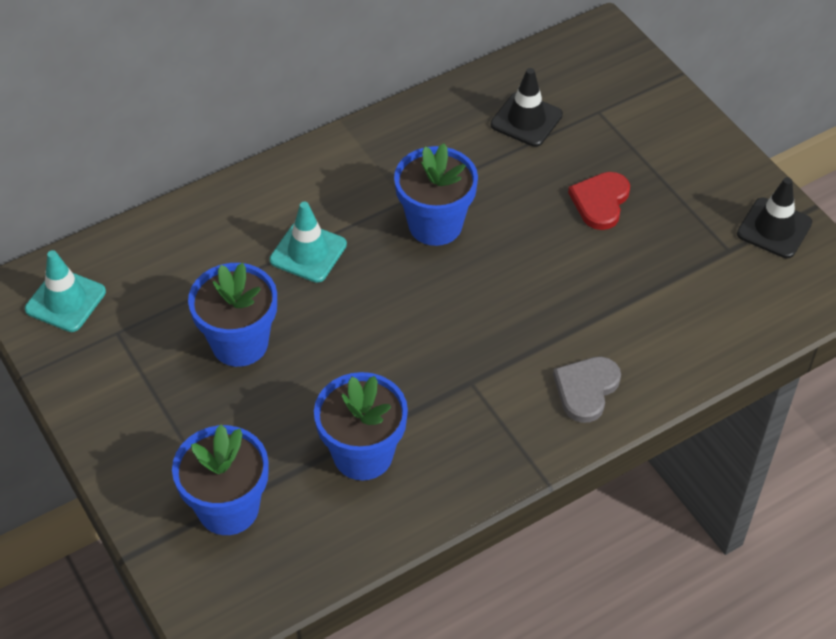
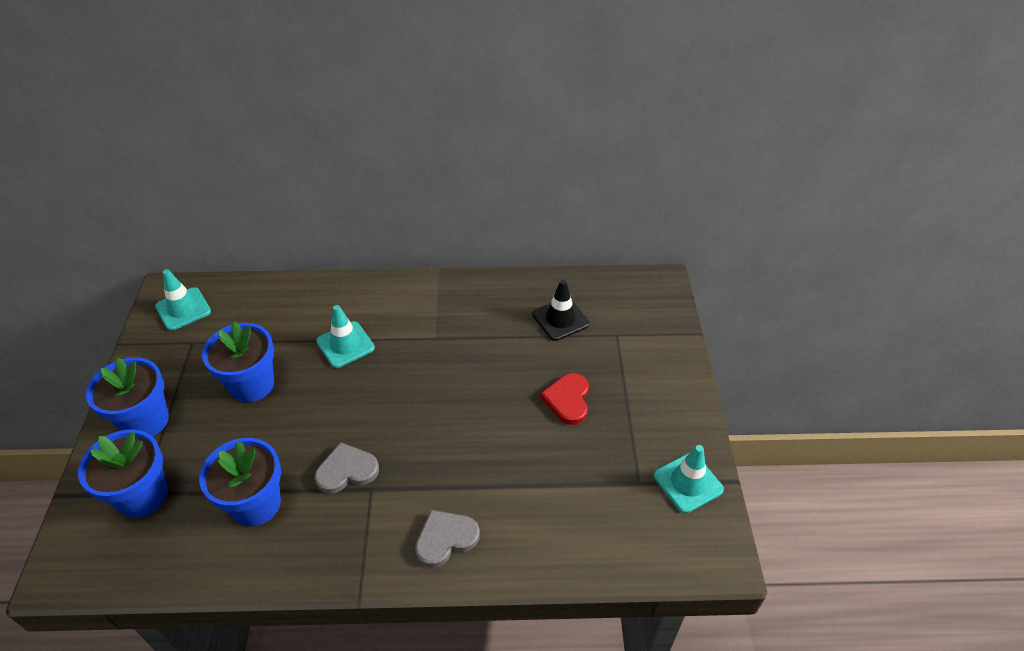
camera: 30 degrees right, 5 degrees down
(430, 377) = (347, 470): none -> grey heart
(435, 225) = (440, 363): blue flower pot -> blue flower pot (145, 421)
(600, 202) = (568, 400): red heart -> red heart turned 45 degrees counterclockwise
(774, 228) = (688, 483): black traffic cone -> turquoise traffic cone

